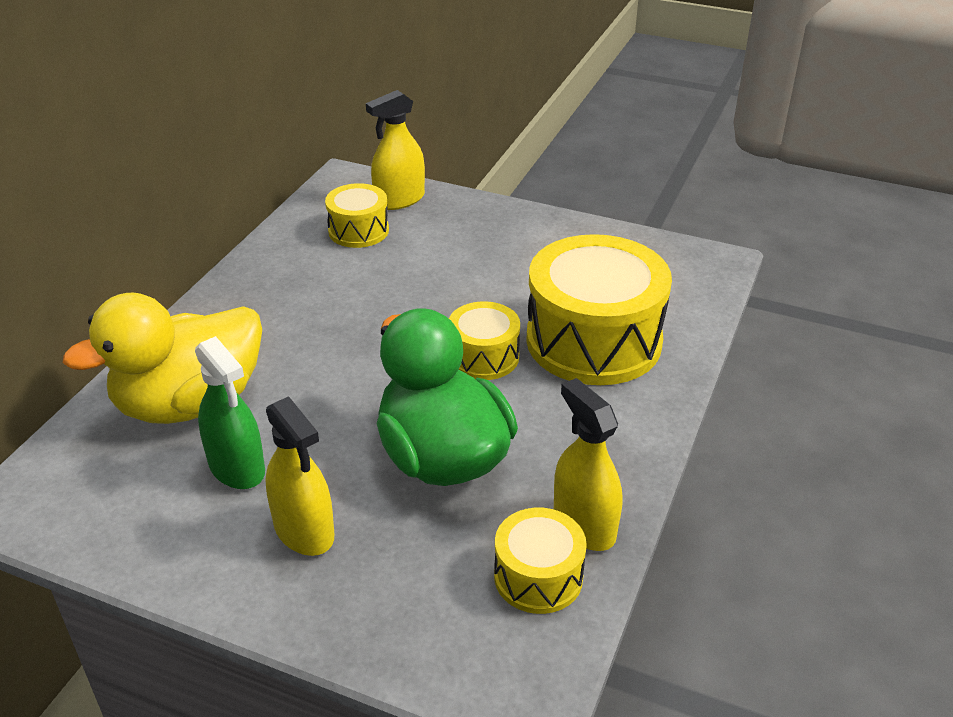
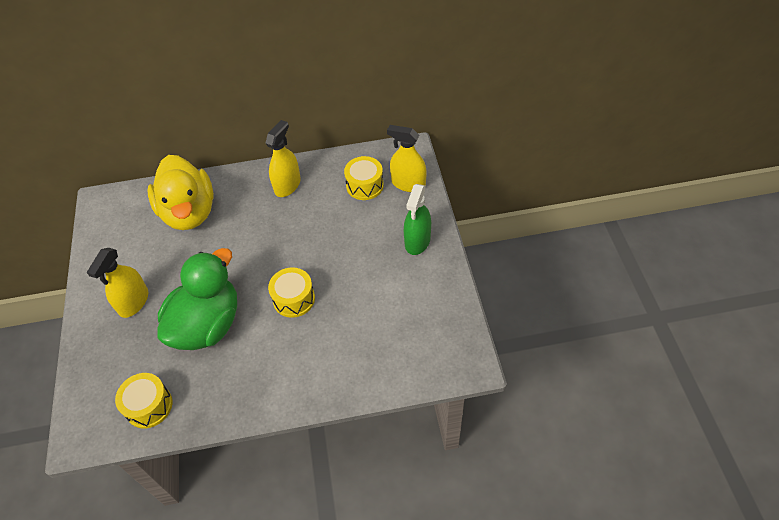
camera: 60 degrees right, 15 degrees up
(190, 403) = (189, 212): yellow duck -> yellow duck turned 135 degrees counterclockwise
(237, 467) = (159, 255): green spray bottle -> green spray bottle (417, 241)
(584, 525) = (192, 408): yellow spray bottle -> yellow spray bottle (287, 185)
(593, 341) = (341, 340): yellow drum -> none

